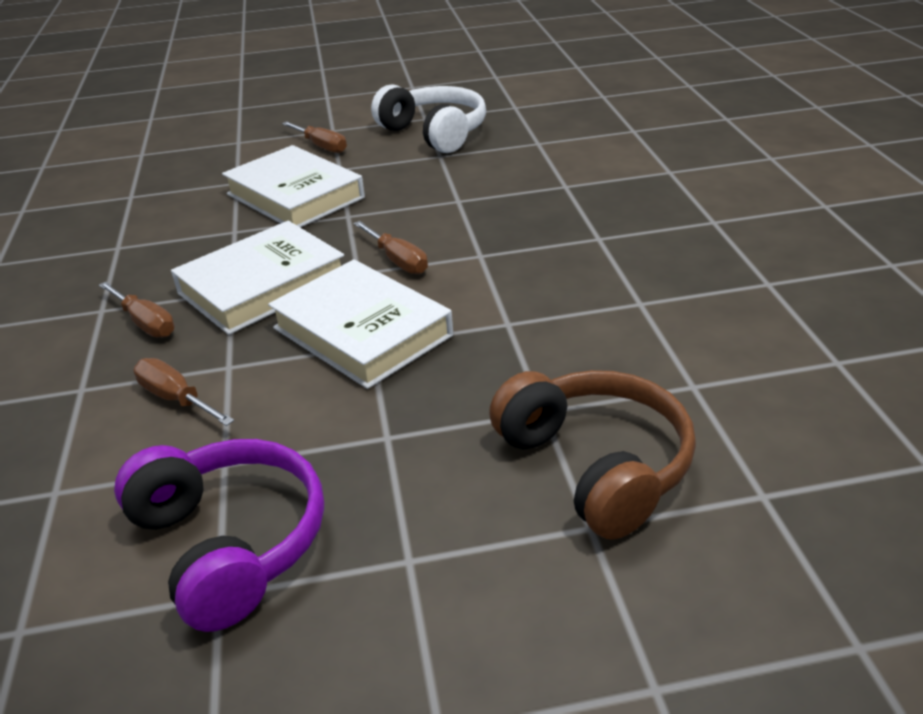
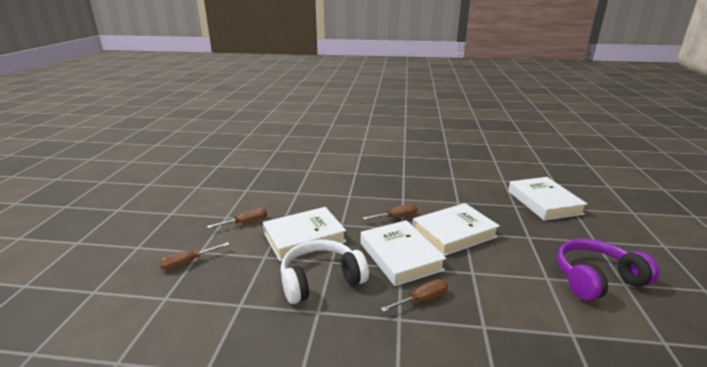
camera: 75 degrees left, 10 degrees down
(176, 399) = (498, 290): brown screwdriver -> brown screwdriver (188, 263)
(434, 133) = (268, 190): white headphones -> white headphones (321, 280)
(596, 465) = (544, 202): brown headphones -> white book

